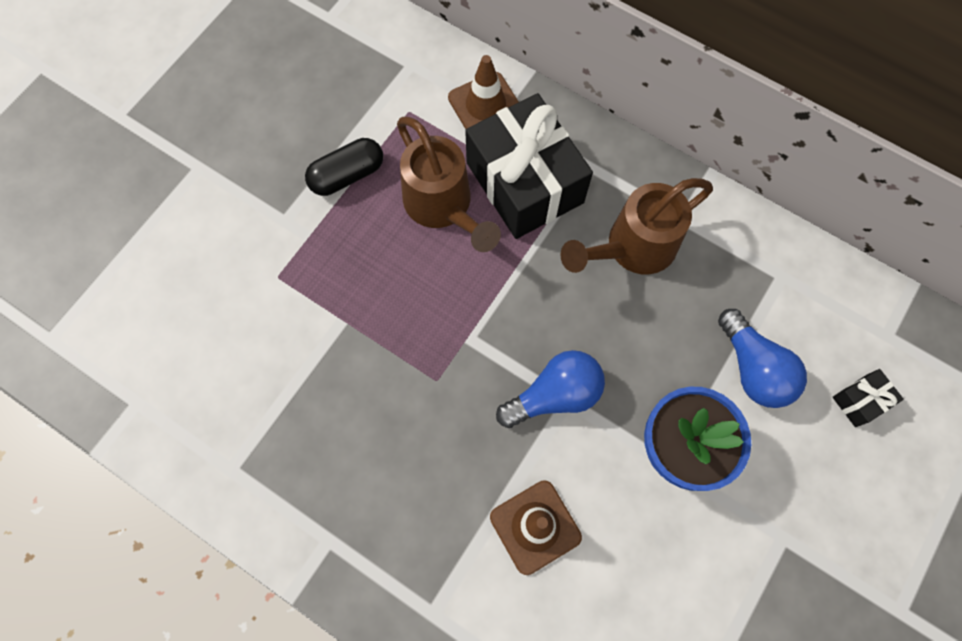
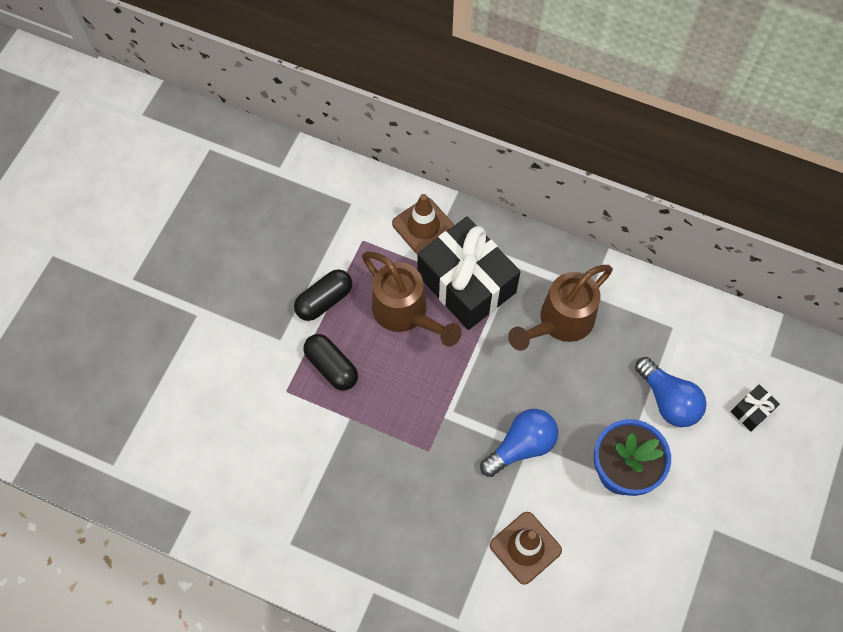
camera: 10 degrees left, 5 degrees down
(338, 257) = (331, 367): none -> black capsule

